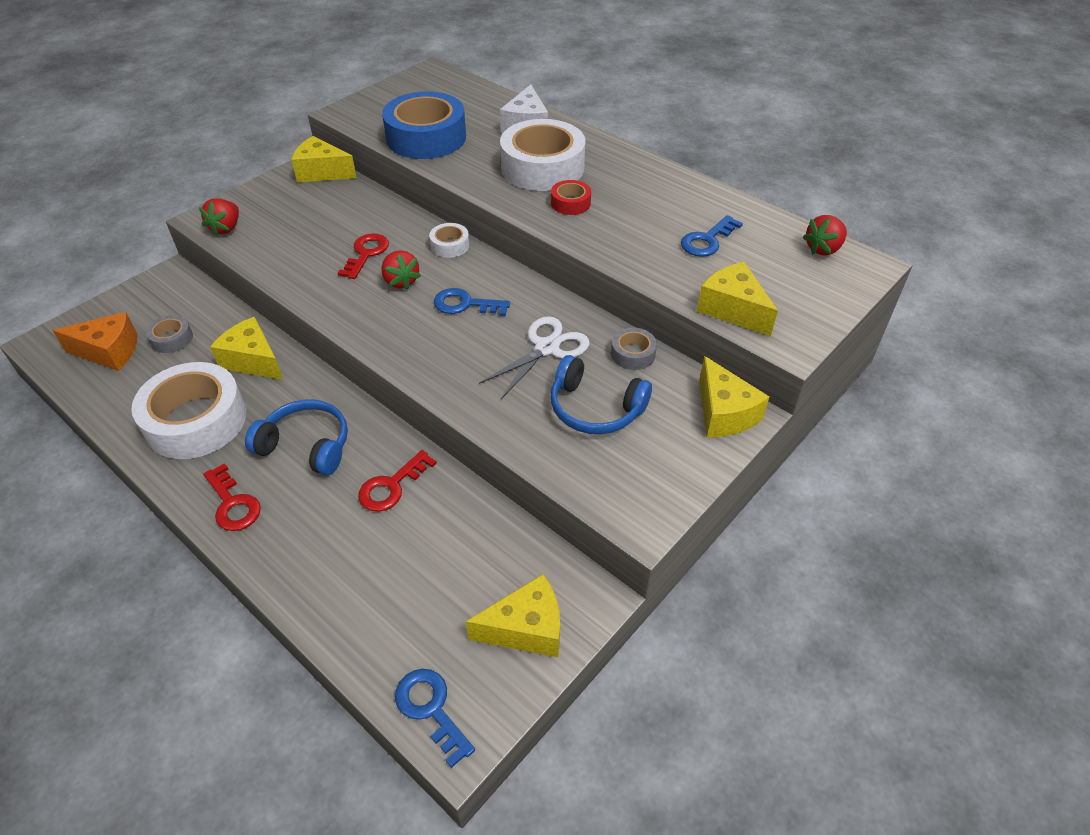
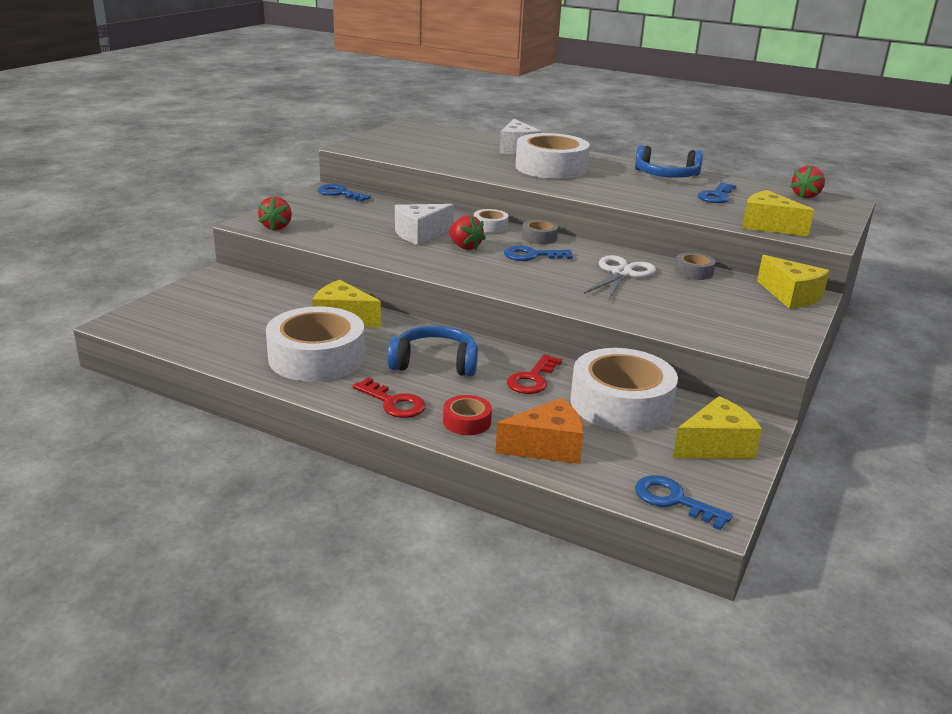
camera: 15 degrees left, 20 degrees down
(109, 351) = (194, 323): orange cheese -> orange cheese (547, 447)
(172, 339) = (252, 311): grey tape -> grey tape (539, 237)
(322, 172) = (340, 193): yellow cheese -> blue key
(366, 253) = (420, 234): red key -> white cheese
(426, 137) = (437, 157): blue tape -> none
(463, 540) = (621, 403): none -> white tape
(570, 203) = (591, 183): red tape -> red tape (467, 422)
(595, 408) = (689, 301): blue headphones -> blue headphones (666, 175)

